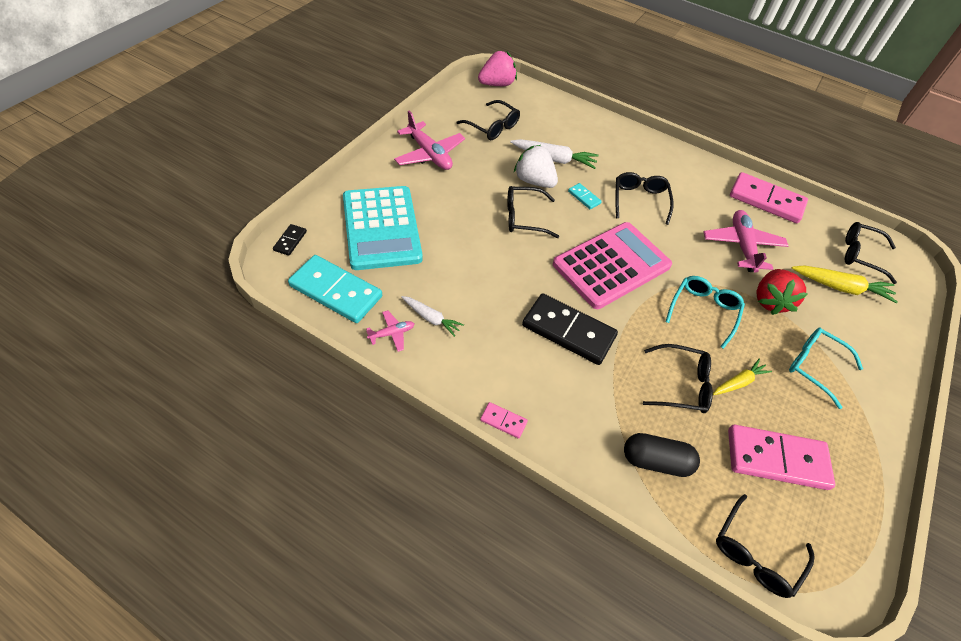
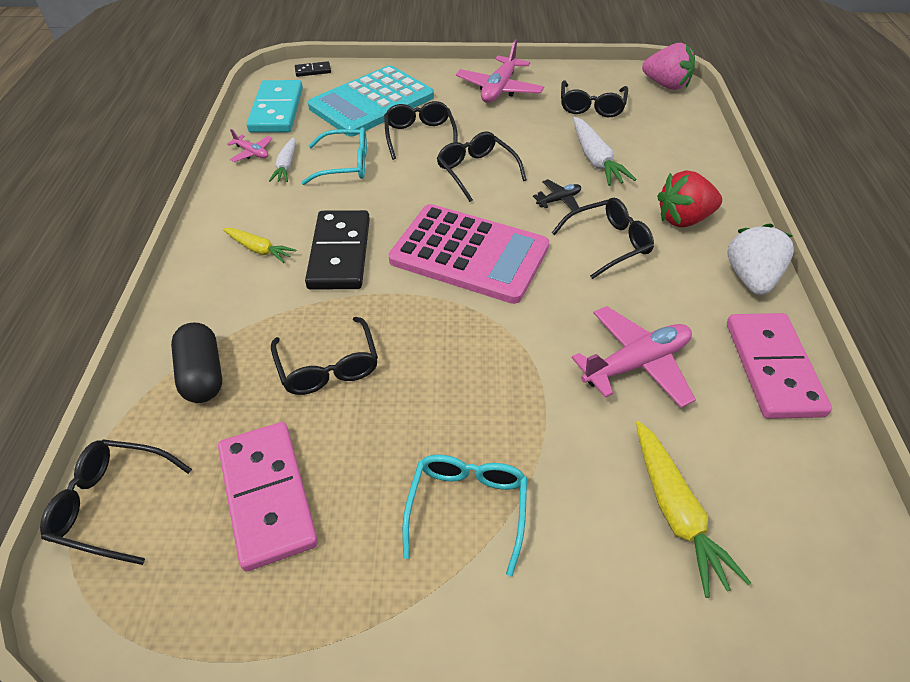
camera: 65 degrees right, 5 degrees down
(503, 421) = (193, 248): pink domino -> none
(534, 181) = (541, 159): white strawberry -> white strawberry (750, 278)
(584, 197) = (559, 200): turquoise domino -> black plane
(703, 312) = (467, 355): turquoise glasses -> turquoise glasses (344, 165)
(739, 382) = (372, 423): yellow carrot -> yellow carrot (259, 249)
(770, 301) = (554, 423): red strawberry -> red strawberry (683, 219)
(861, 255) = (793, 531): black glasses -> black glasses (420, 137)

